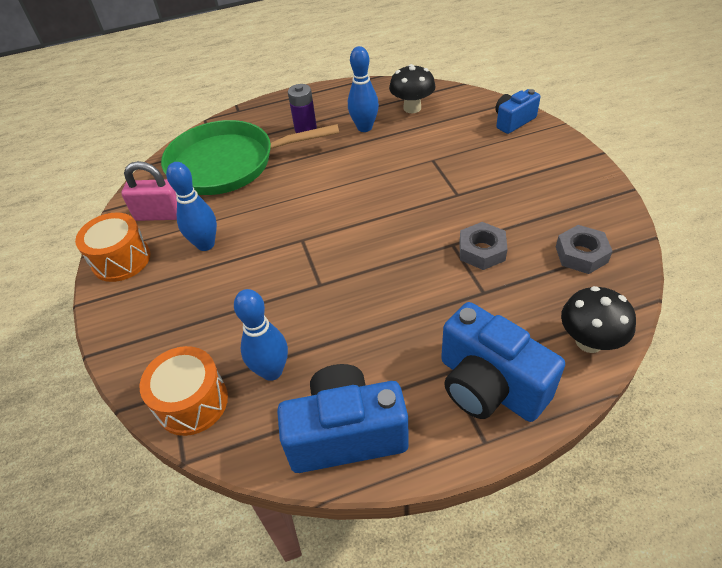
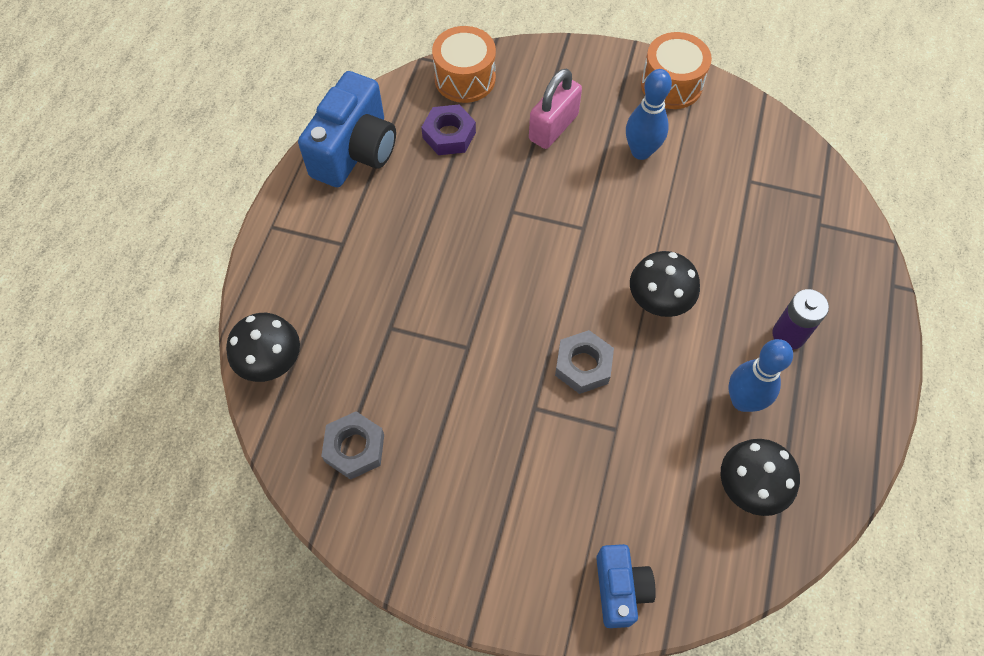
camera: 120 degrees right, 15 degrees up
(160, 215) = (719, 134): pink padlock -> pink padlock (553, 127)
(227, 164) = (770, 223): green pan -> none
(272, 371) = (449, 135): blue bowling pin -> purple nut
(331, 181) = (658, 302): none -> black mushroom
(482, 251) = (436, 365): grey nut -> grey nut (583, 365)
(489, 386) = (306, 261): blue camera -> none

